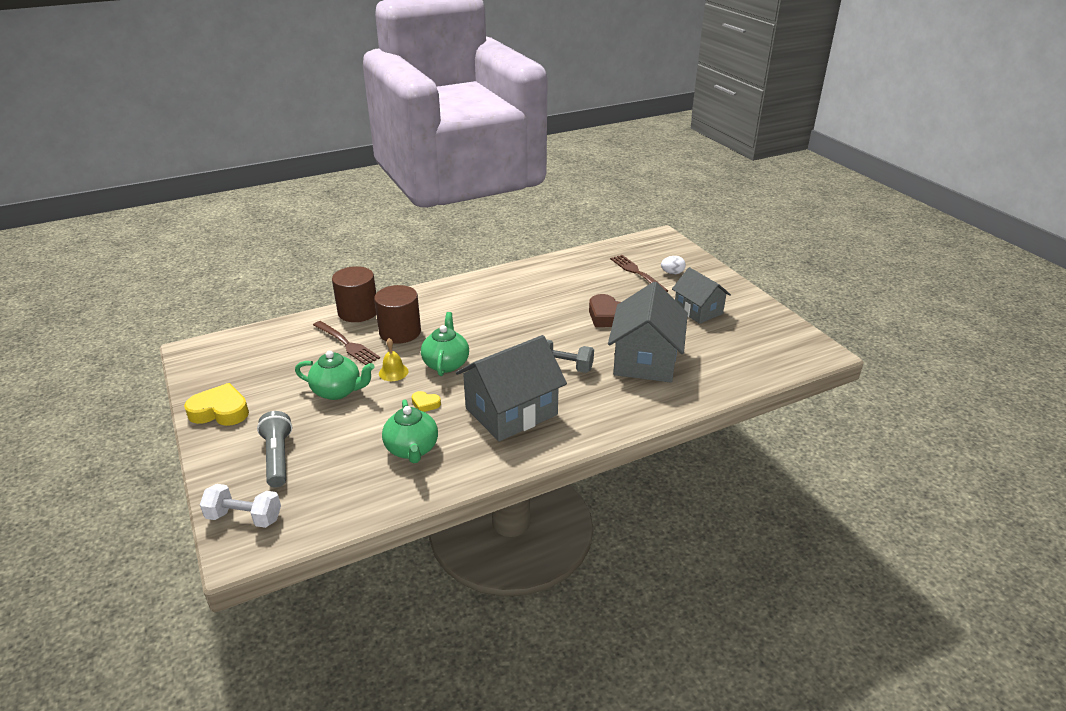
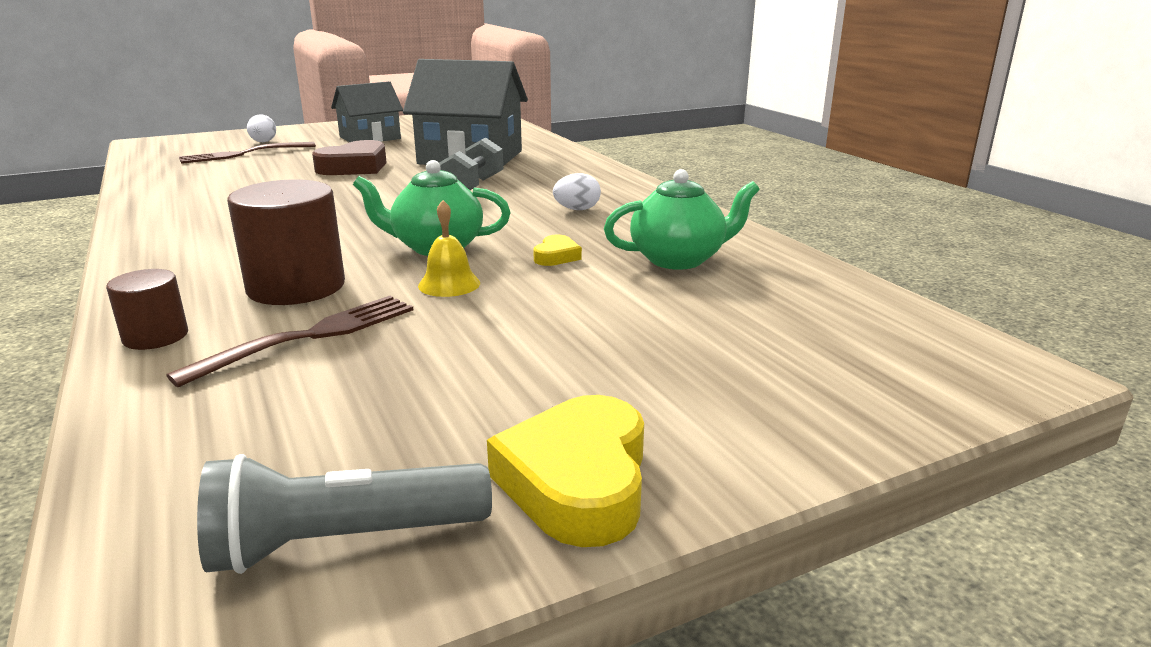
camera: 90 degrees left, 10 degrees down
(244, 517) = (932, 377): white dumbbell -> none
(278, 458) = (743, 367): grey flashlight -> grey flashlight (344, 541)
(338, 391) = (505, 329): green teapot -> none
(358, 312) = (155, 336): brown cylinder -> brown cylinder, size x0.55
(511, 411) = (577, 209): grey house -> white egg

